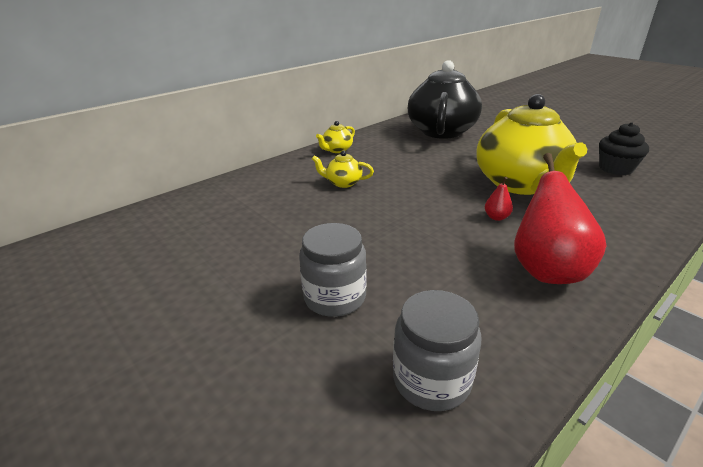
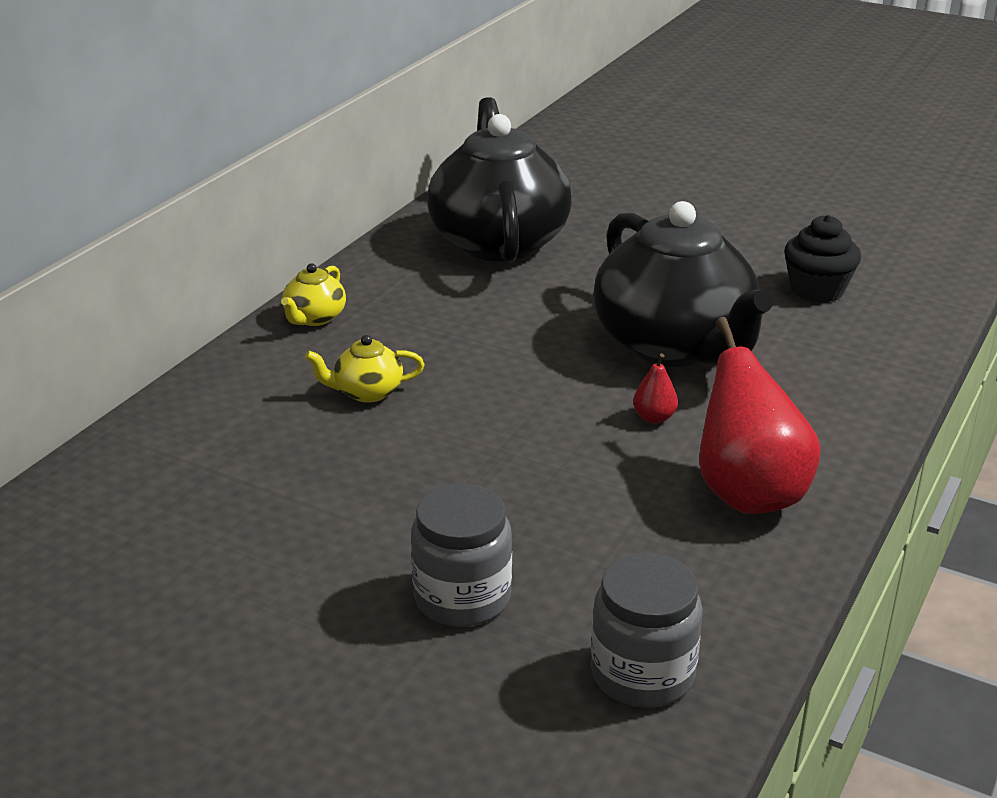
camera: 20 degrees left, 0 degrees up
(520, 184) = (674, 345): yellow teapot -> black teapot

